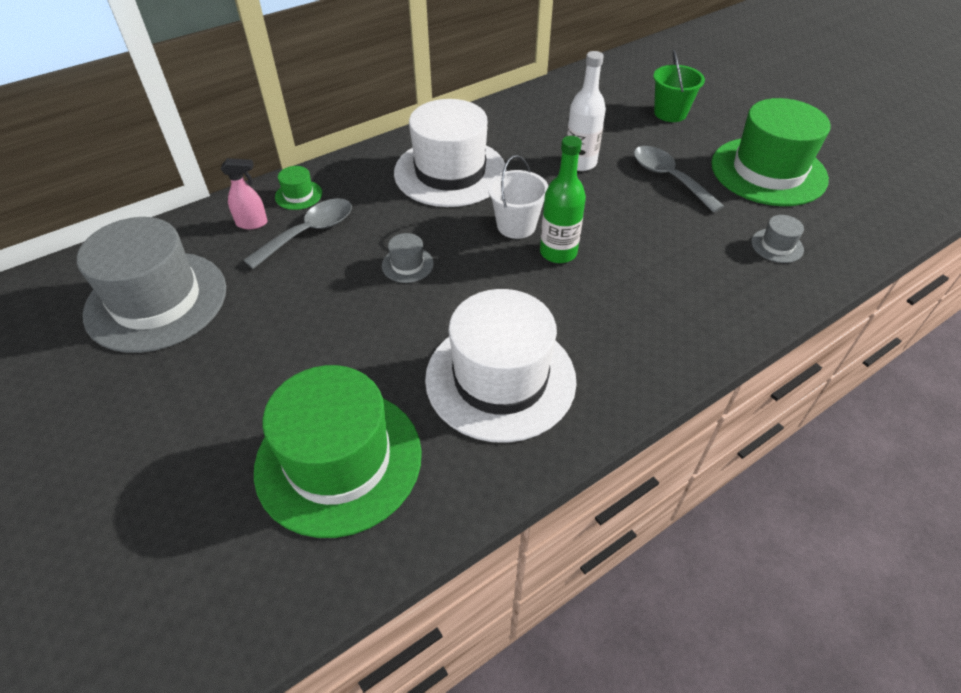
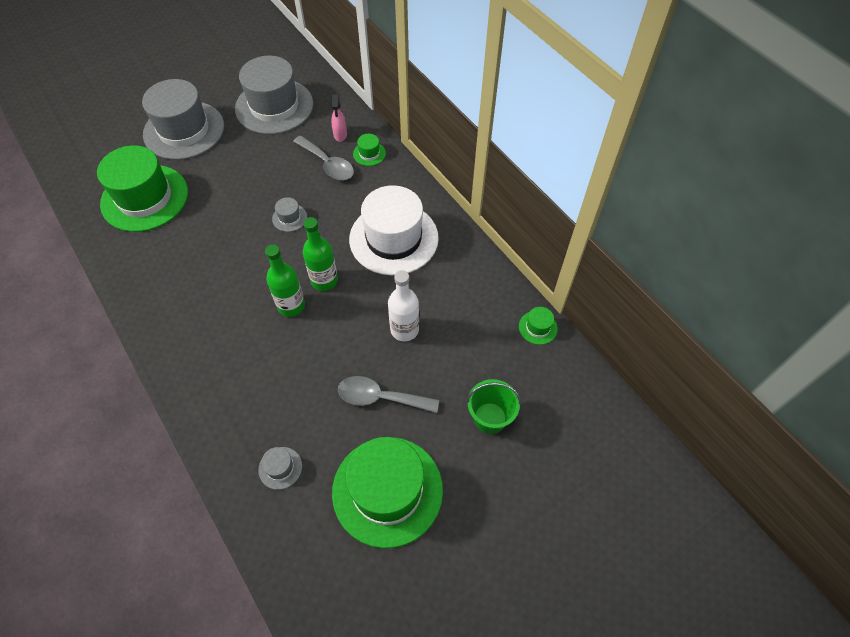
camera: 90 degrees right, 10 degrees up
(170, 425) = (184, 130): none -> grey hat
(500, 378) = (182, 268): white hat -> none
(516, 226) = (324, 280): white bucket -> green bottle
(564, 85) = (538, 327): none -> green hat
(668, 178) = (380, 397): grey spoon -> grey spoon turned 135 degrees counterclockwise

